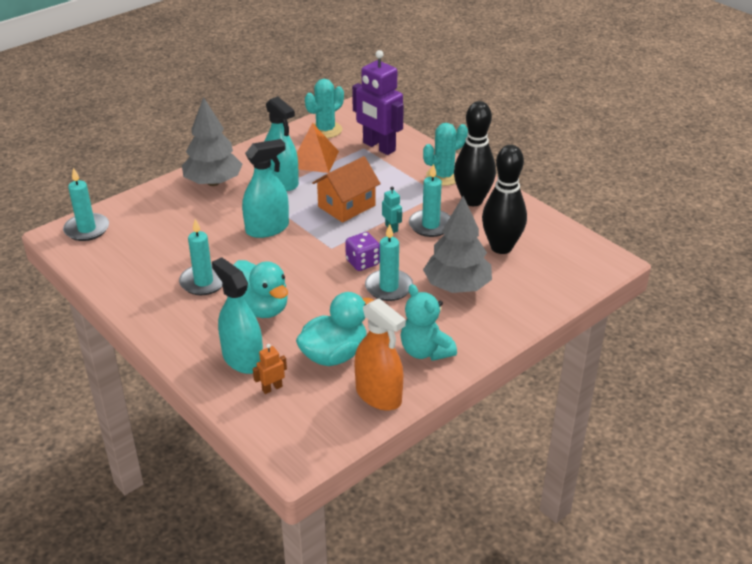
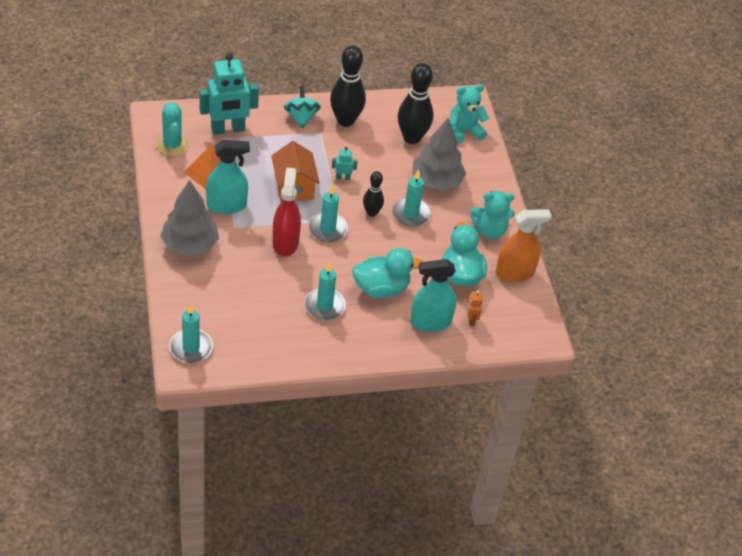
camera: 65 degrees left, 10 degrees up
(267, 228) = (285, 242): turquoise spray bottle -> red spray bottle
(362, 262) = (371, 212): purple dice -> black bowling pin
(378, 147) = (228, 129): purple robot -> turquoise robot
(430, 225) = (357, 157): turquoise candle -> turquoise candle (327, 229)
(443, 176) = (301, 118): turquoise cactus -> turquoise spinning top
(557, 277) = (464, 131): none -> turquoise teddy bear

